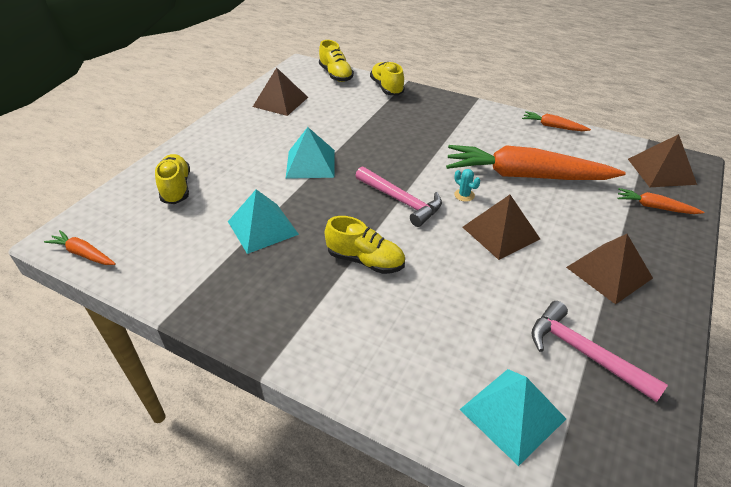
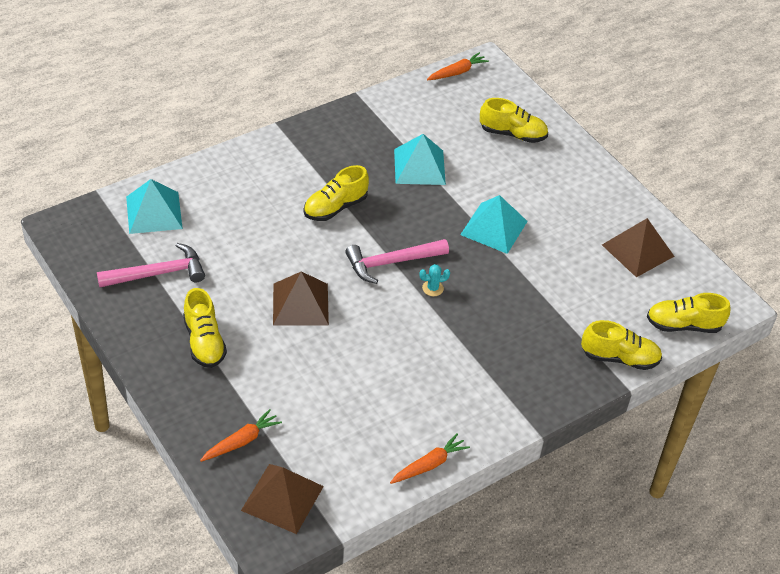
camera: 115 degrees right, 5 degrees up
(464, 195) = (367, 310): turquoise cactus -> turquoise cactus (432, 288)
(525, 176) = (361, 374): orange carrot -> none
(608, 272) = (204, 342): brown pyramid -> yellow shoe

